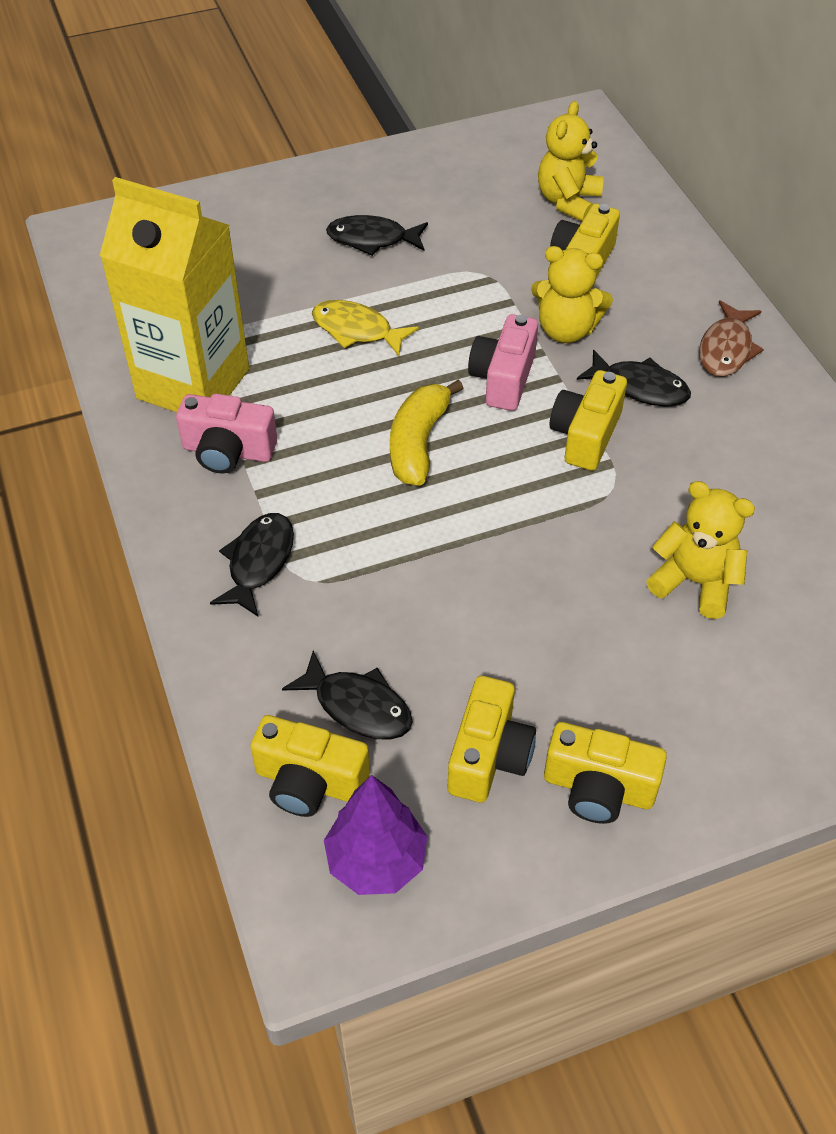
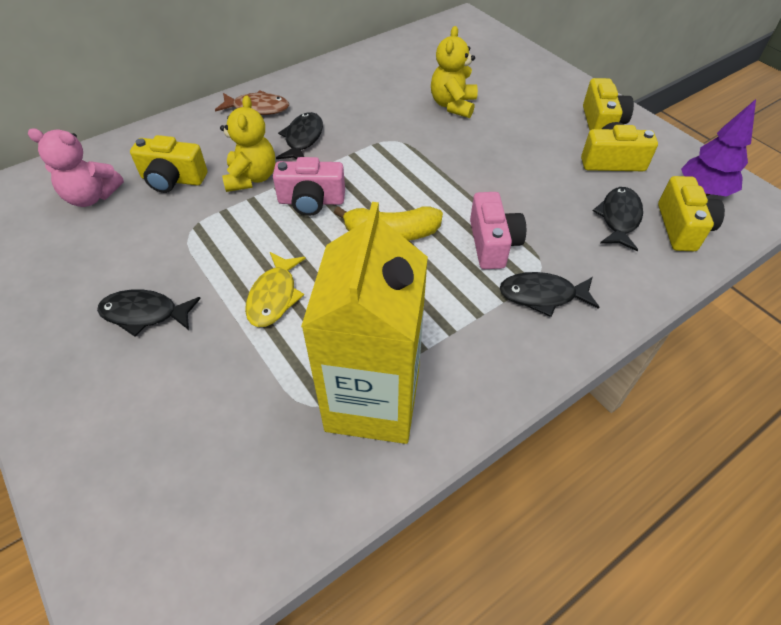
camera: 105 degrees left, 0 degrees up
(228, 451) = (444, 347): pink camera -> pink camera (492, 244)
(372, 239) = (144, 314): black fish -> black fish turned 105 degrees clockwise
(568, 201) = (92, 197): yellow teddy bear -> pink teddy bear
(585, 435) = (355, 156): yellow camera -> none

